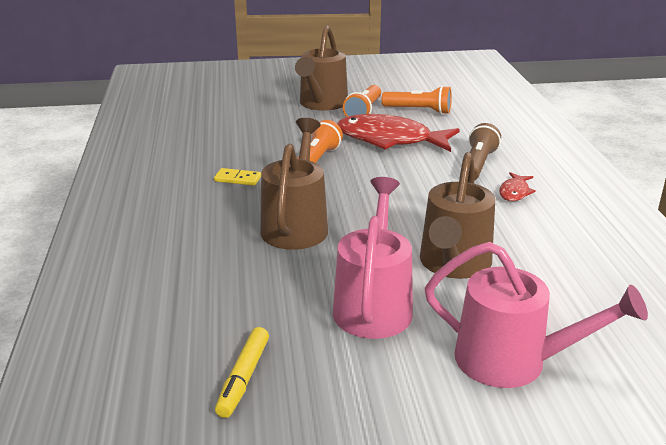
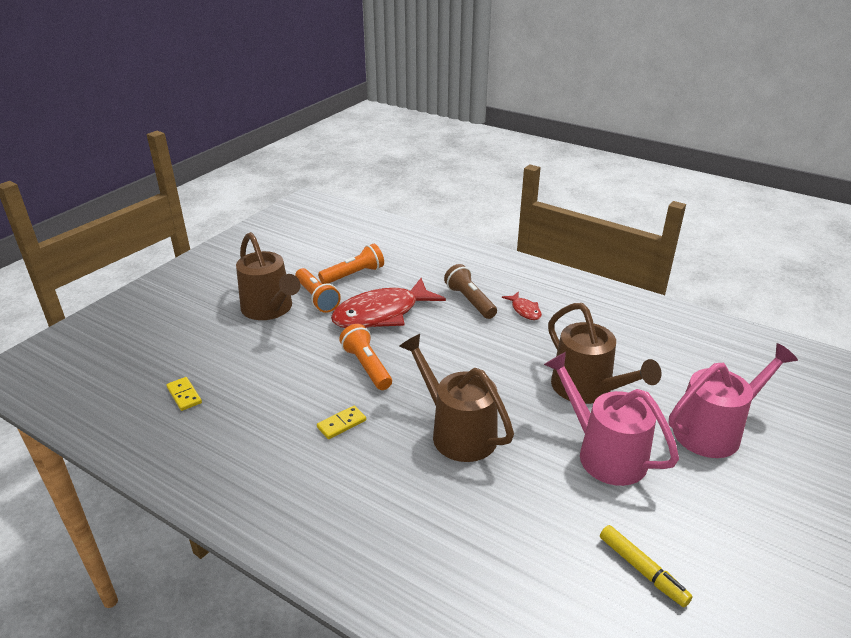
camera: 50 degrees left, 5 degrees up
(190, 120) = (184, 395): none -> yellow domino

